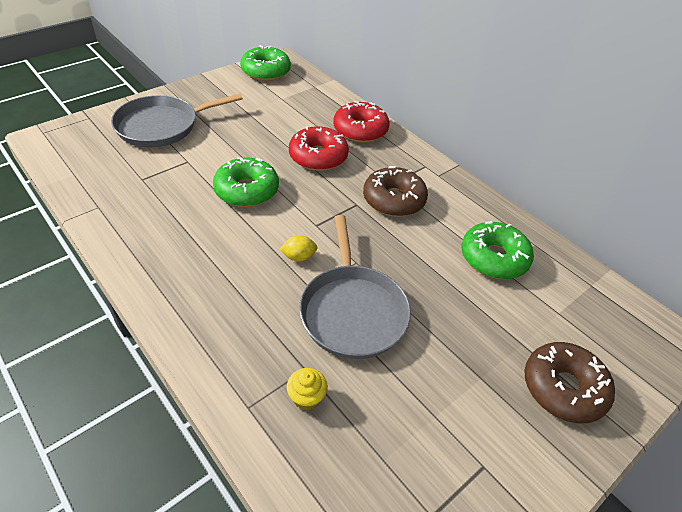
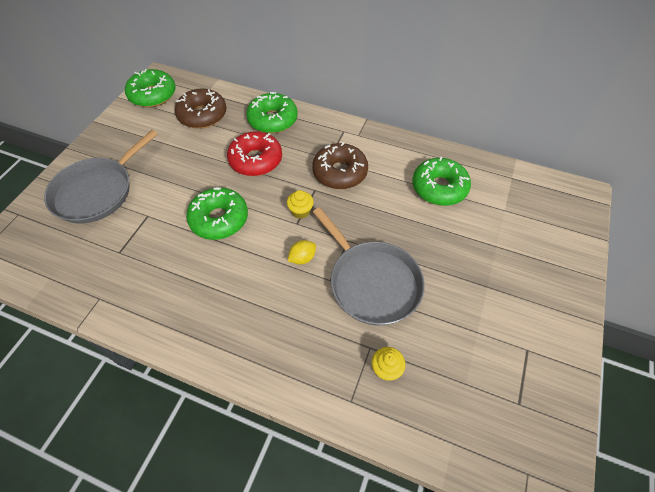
camera: 25 degrees left, 10 degrees up
(328, 216) = (300, 211): none -> yellow cupcake
(360, 130) = (272, 120): red donut -> green donut
(563, 388) = (539, 265): brown donut -> brown donut (202, 115)

